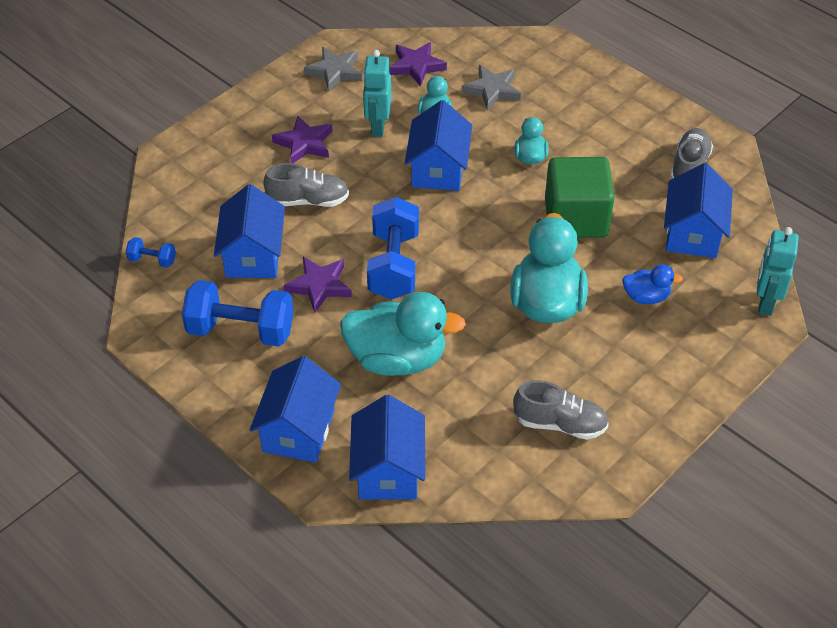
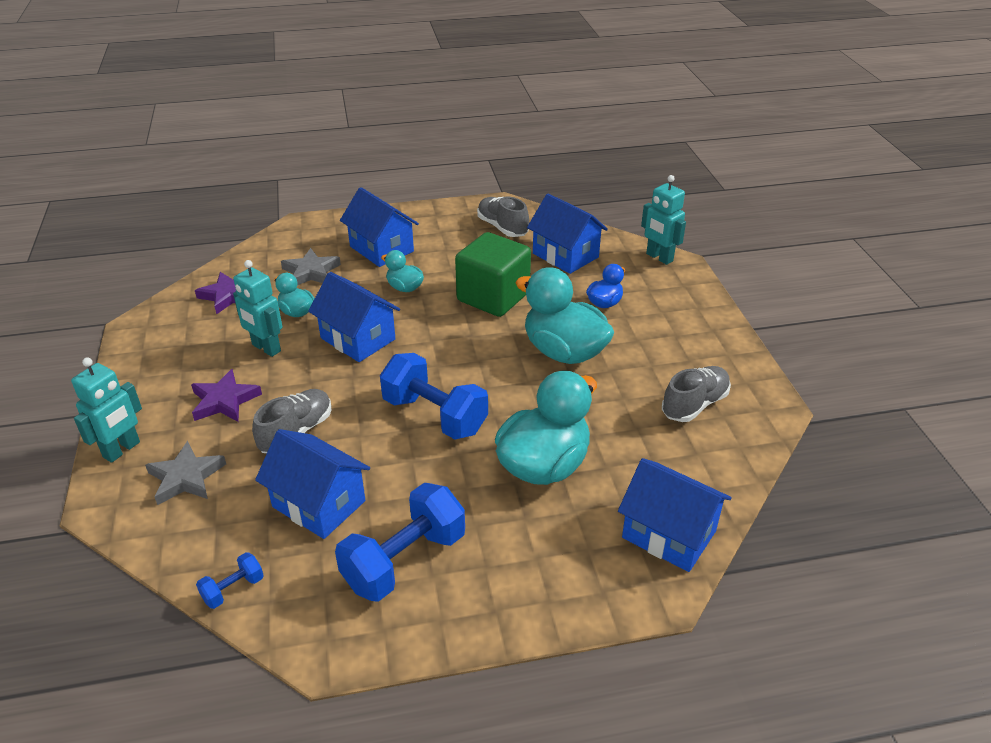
camera: 55 degrees left, 10 degrees down
(216, 127) = (122, 450): none -> turquoise robot
(298, 430) = (571, 577): blue house -> blue house (381, 249)
(319, 286) = (408, 475): purple star -> none
(335, 71) = (166, 341): grey star -> grey star (186, 477)

